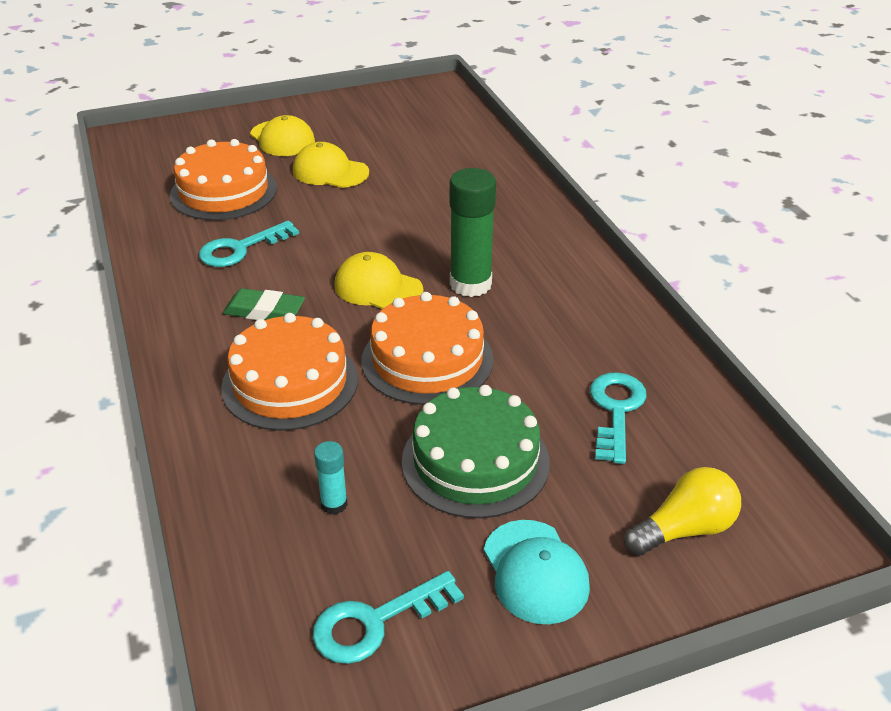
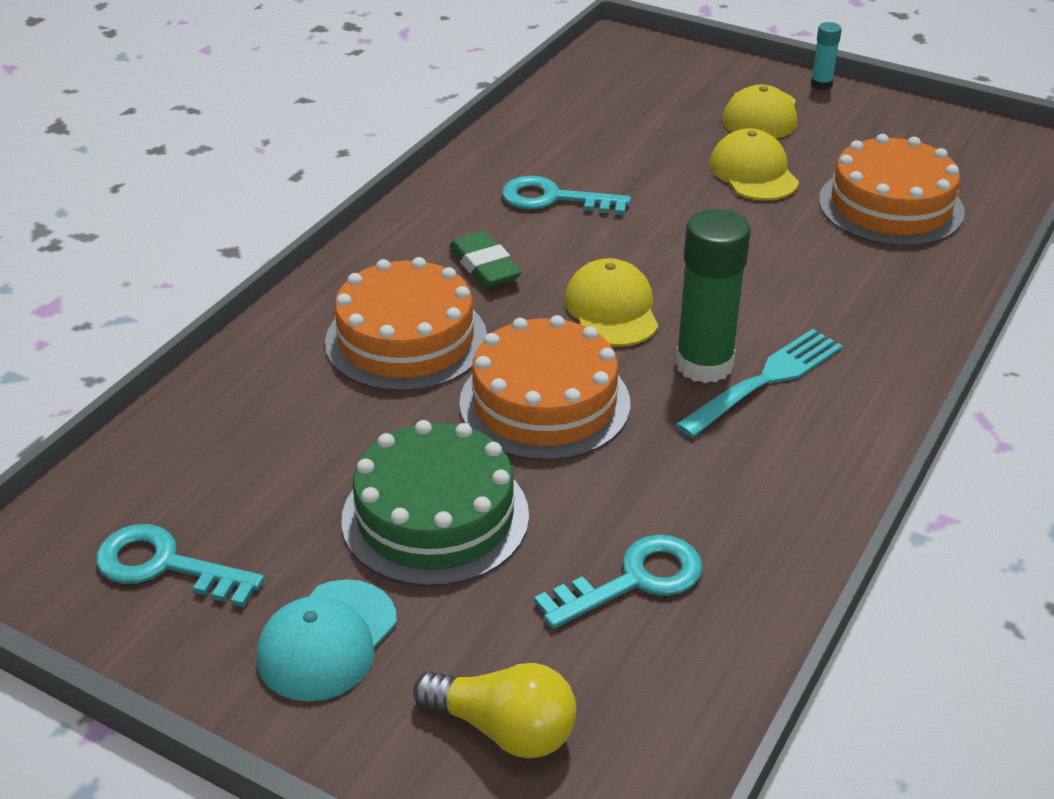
camera: 50 degrees right, 0 degrees up
(224, 192) = (623, 138): orange cake -> orange cake (890, 206)
(334, 504) = (281, 458): turquoise glue stick -> turquoise glue stick (821, 84)
(510, 272) = (765, 380): none -> turquoise fork

